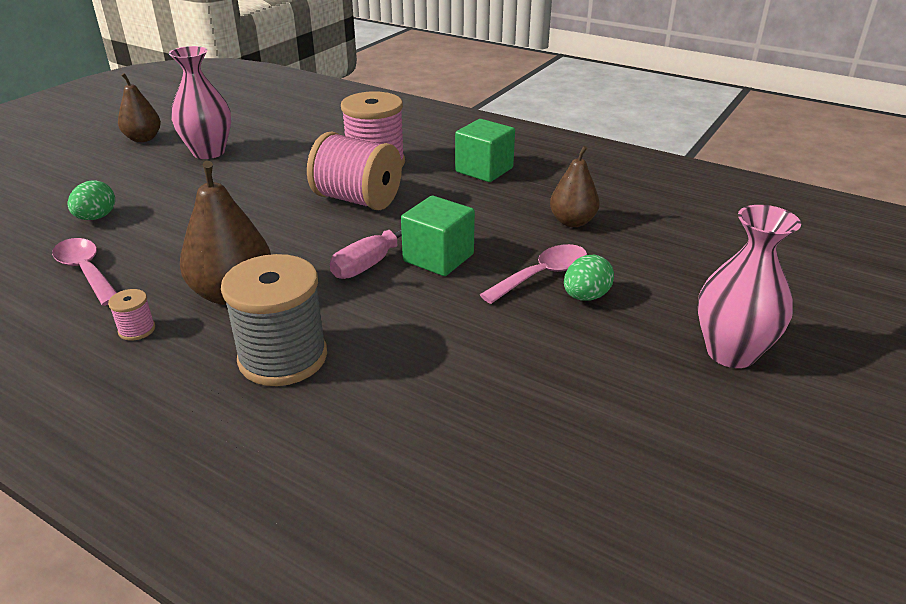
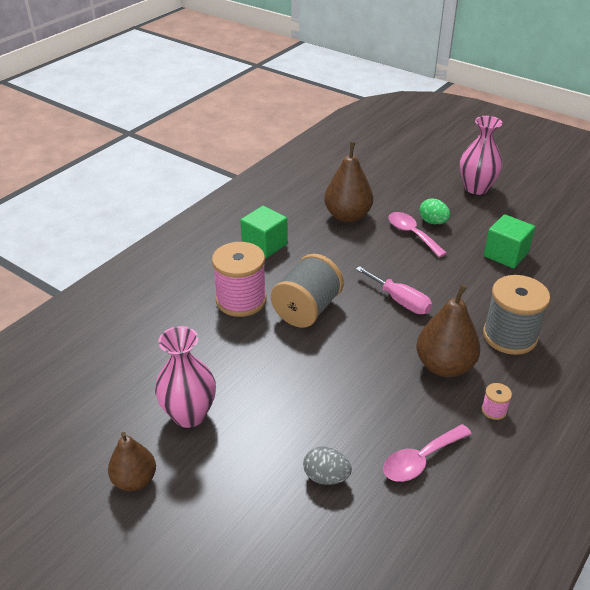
camera: 85 degrees left, 5 degrees up
(96, 217) = (326, 477): green egg -> grey egg
(357, 200) = (307, 309): pink spool -> grey spool
(438, 258) = (393, 272): green cube -> green cube (505, 255)
(572, 222) = (347, 216): brown pear -> brown pear, size x1.54

